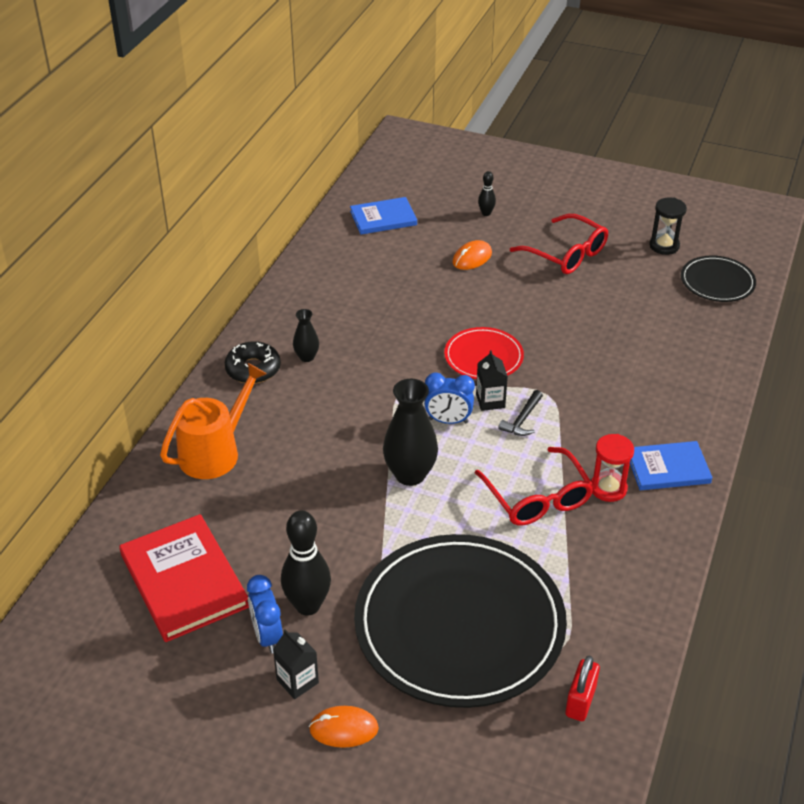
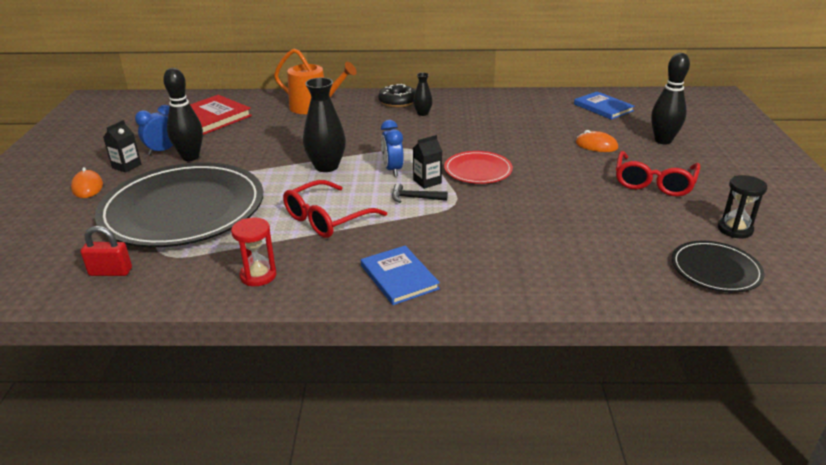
camera: 70 degrees right, 10 degrees down
(486, 213) = (663, 141): black bowling pin -> black bowling pin, size x2.01
(608, 488) = (355, 249): red hourglass -> red hourglass (258, 275)

